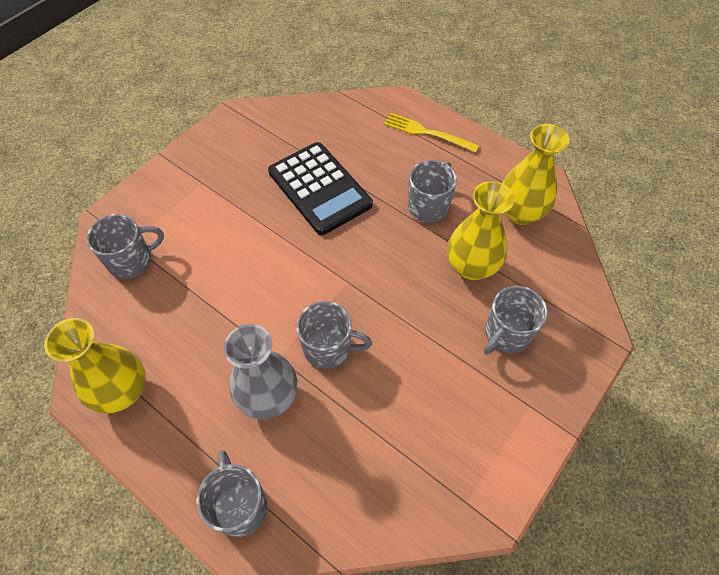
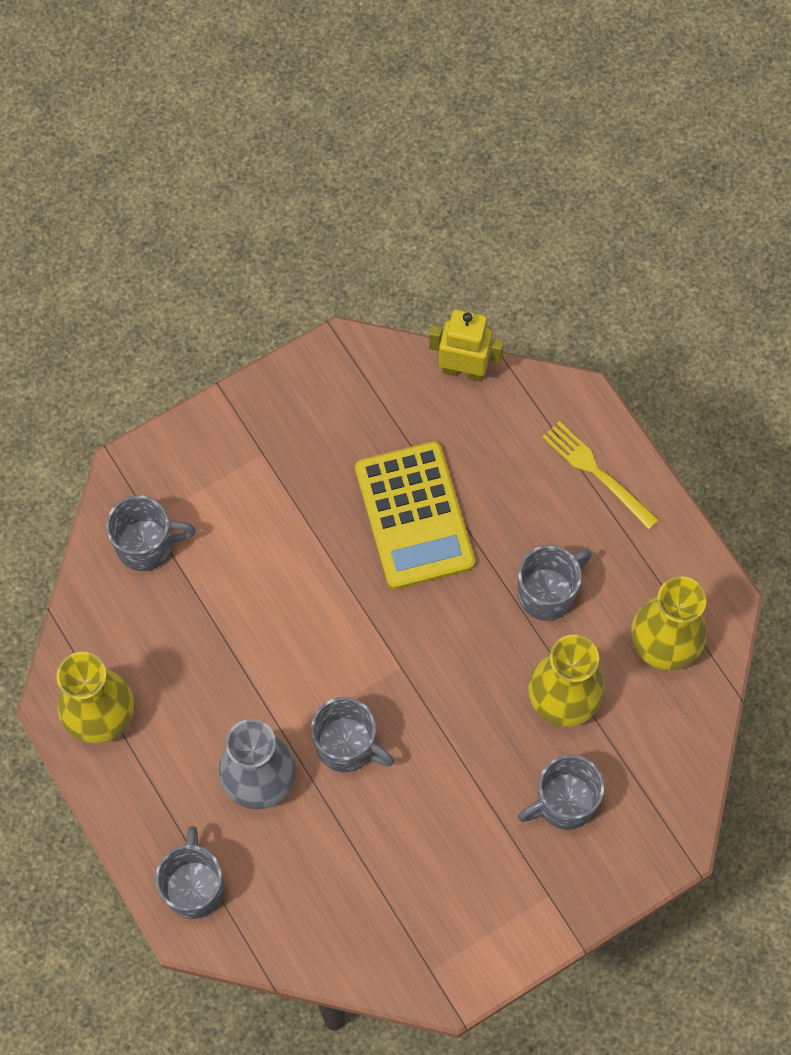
camera: 20 degrees right, 10 degrees up
(319, 104) = (463, 370): none -> yellow robot
(319, 188) = (414, 516): black calculator -> yellow calculator

